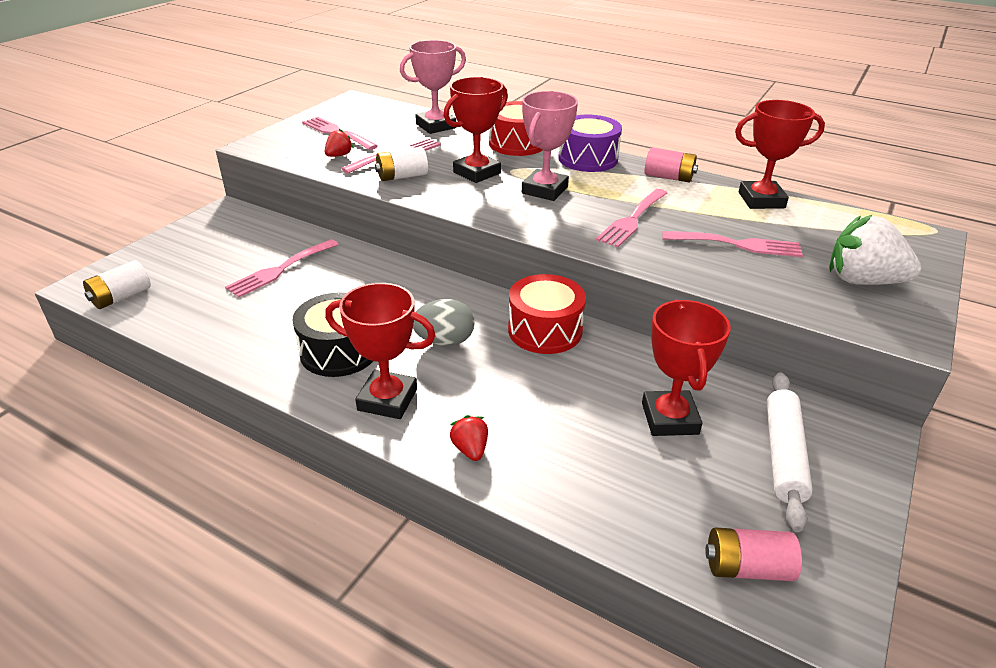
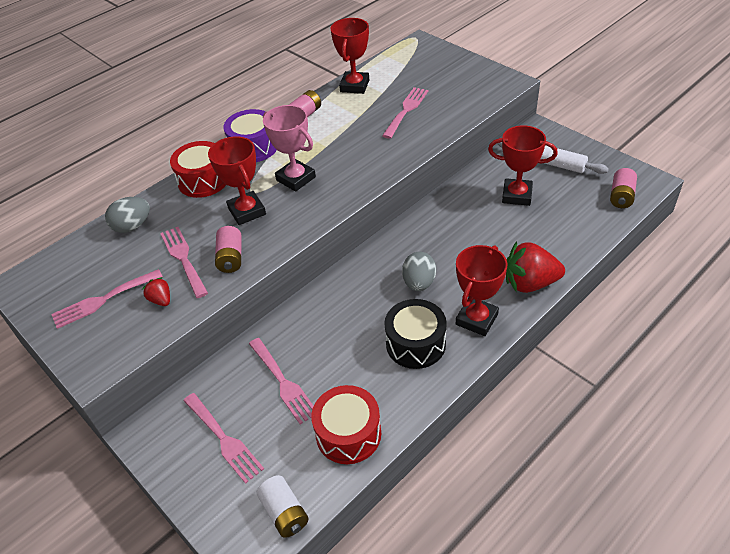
camera: 70 degrees left, 10 degrees up
(402, 176) = (231, 258): white battery -> pink battery
(436, 126) = (132, 226): pink trophy -> grey egg
(470, 449) = (530, 283): red strawberry -> red strawberry, size x2.06
(545, 330) = (421, 230): red drum -> red drum (348, 434)
(632, 220) = (358, 145): pink fork -> pink fork (224, 439)
(862, 281) = (459, 79): white strawberry -> none

